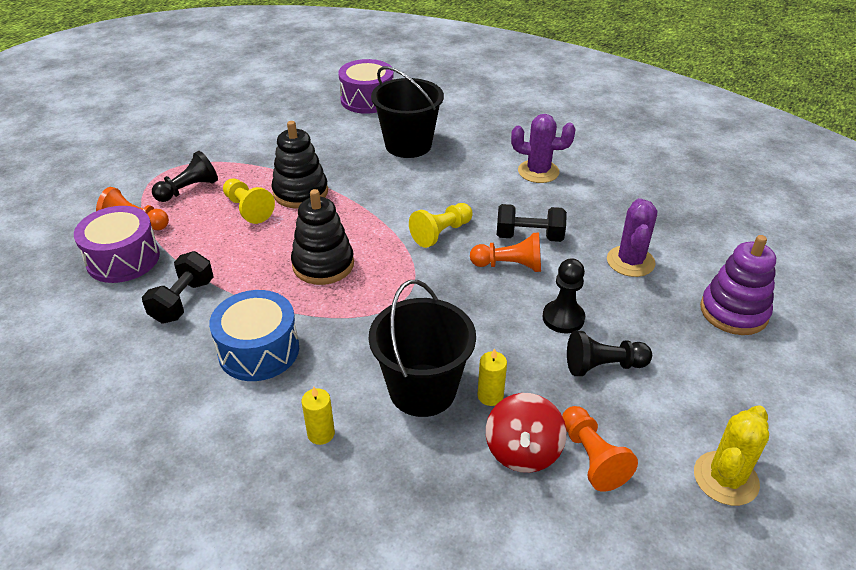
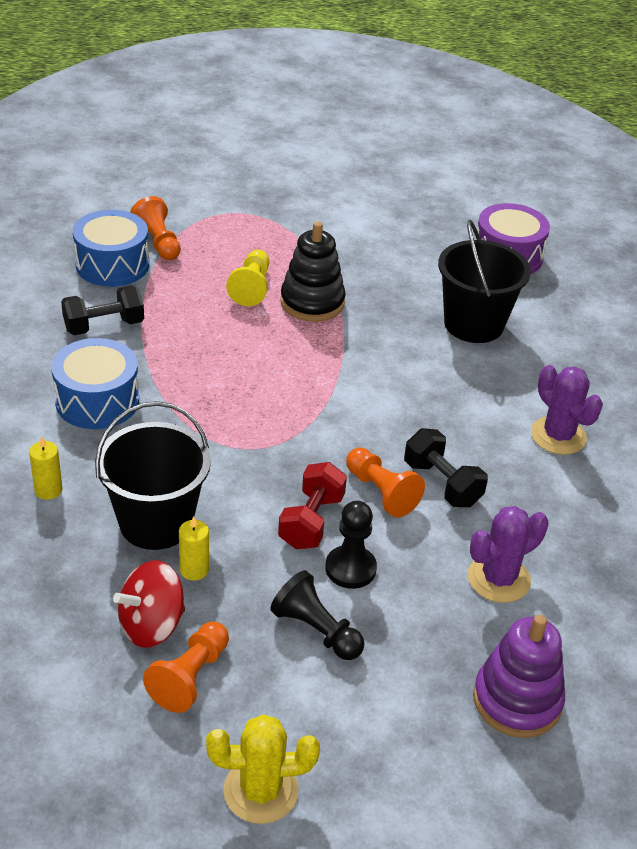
camera: 45 degrees right, 0 degrees up
(123, 259) = (112, 265): purple drum -> blue drum
(188, 190) = (233, 240): black pawn -> none
(323, 264) = (236, 374): black stacking toy -> none
(441, 233) = (370, 421): yellow pawn -> none
(503, 311) = (311, 521): none -> red dumbbell

